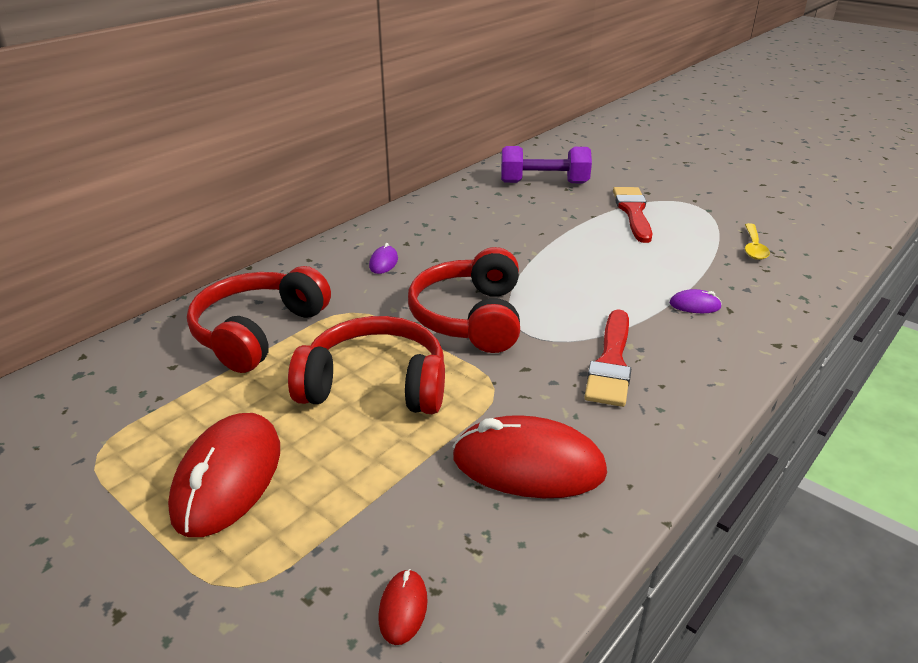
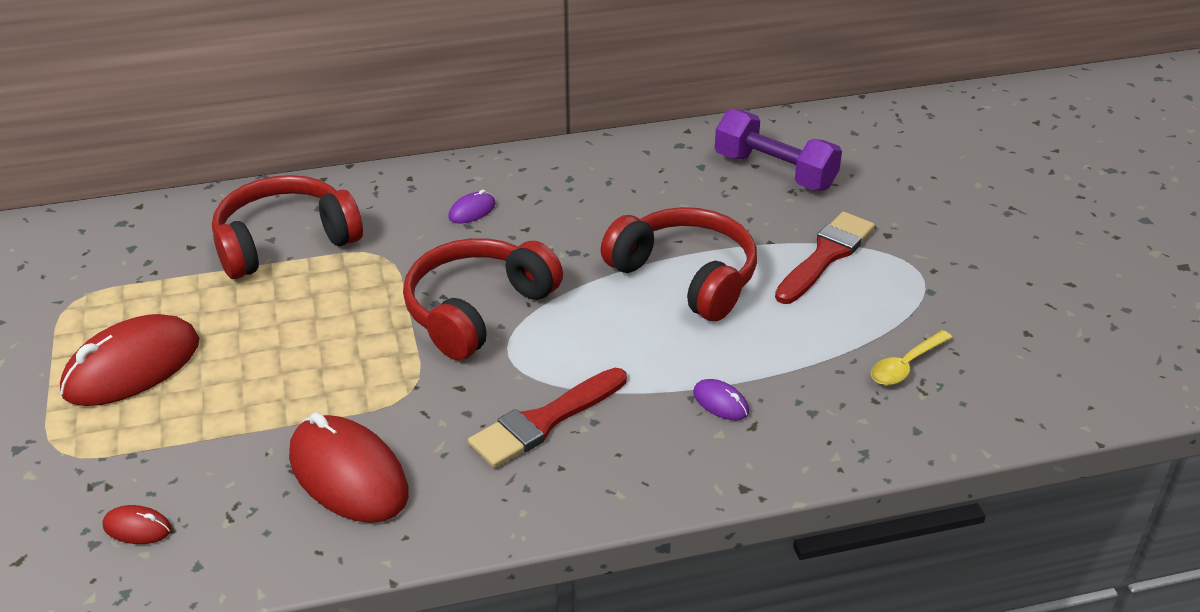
camera: 35 degrees right, 5 degrees up
(375, 384) = (318, 340): red headphones -> red headphones (686, 276)
(403, 608) = (137, 528): red mouse -> red mouse turned 60 degrees clockwise

